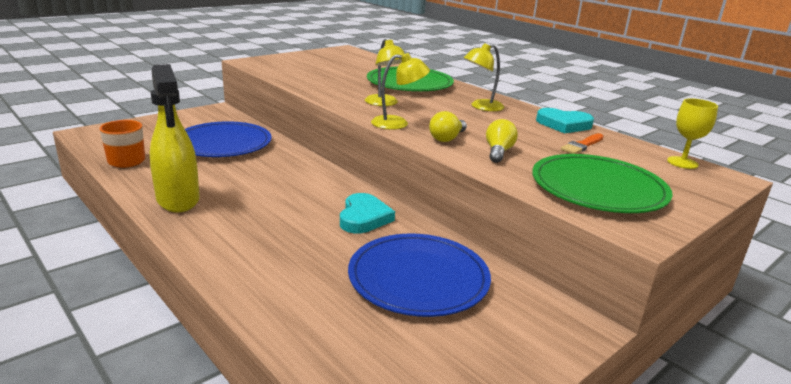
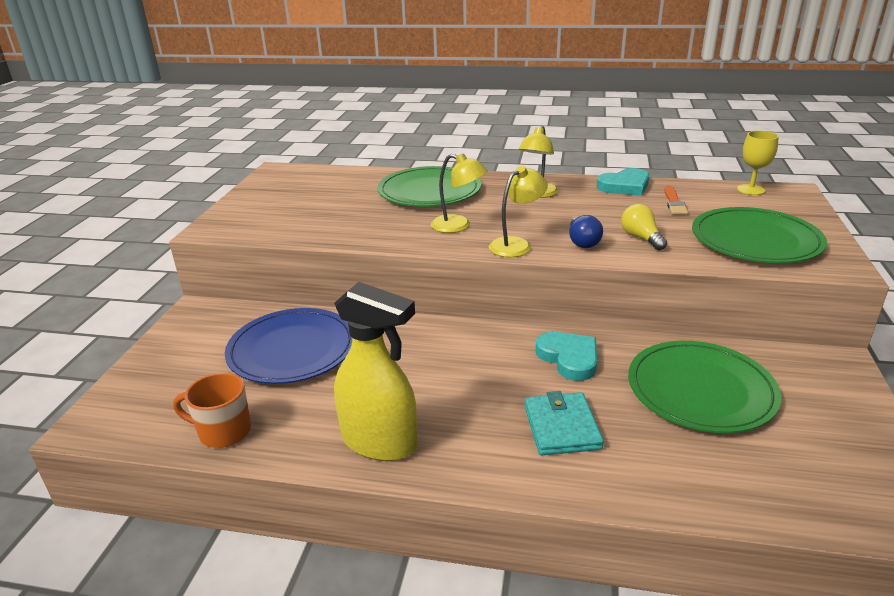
camera: 35 degrees left, 5 degrees up
(283, 245) = (561, 427): none -> turquoise wallet
(418, 278) = (701, 390): blue plate -> green plate
(447, 138) = (582, 242): yellow light bulb -> blue light bulb

